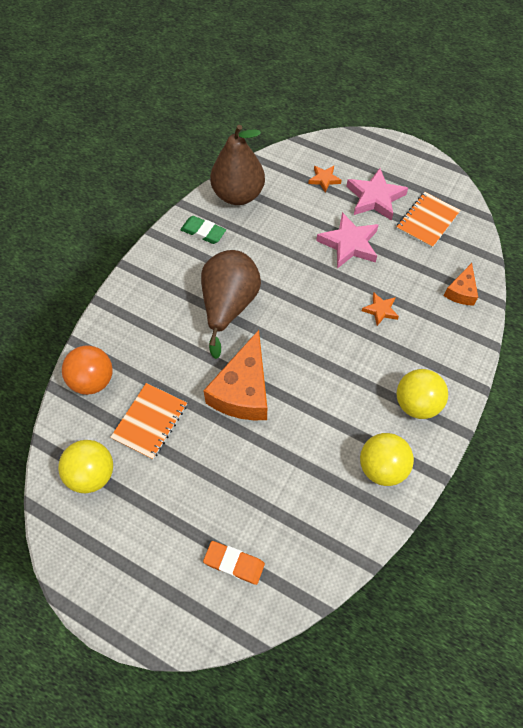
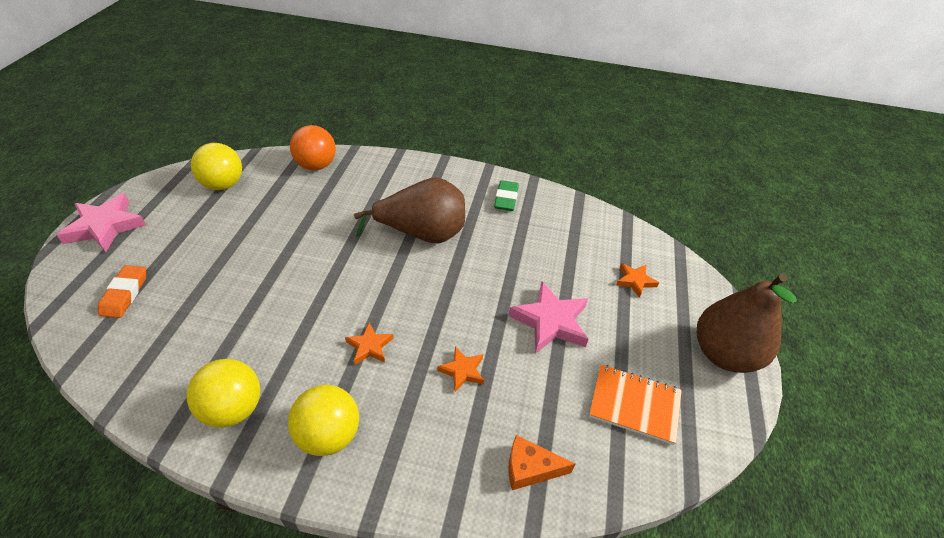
camera: 70 degrees right, 15 degrees down
(150, 421) = (278, 207): orange notebook -> none
(238, 195) = (568, 214): brown pear -> brown pear (724, 354)
(243, 390) = (322, 264): orange cheese -> none
(344, 366) = (369, 346): none -> orange star
(375, 198) = (638, 336): pink star -> pink star (105, 226)

